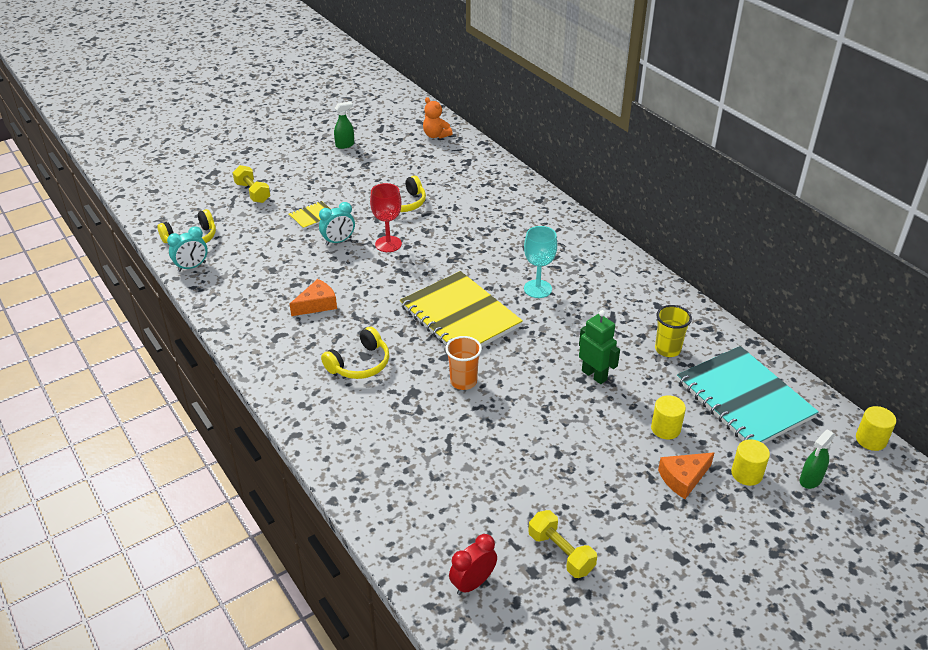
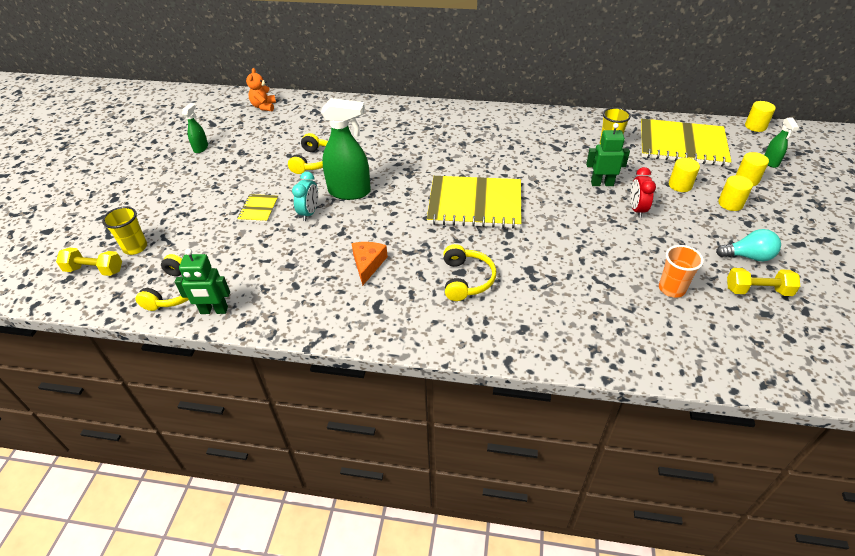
camera: 45 degrees left, 5 degrees up
(192, 267) = (214, 310): turquoise clock -> green robot
(210, 194) = (135, 247): none -> yellow cup
(252, 193) = (175, 223): yellow dumbbell -> yellow dumbbell (94, 270)
(388, 244) = (350, 192): red goblet -> green spray bottle
(436, 135) = (264, 107): orange teddy bear -> orange teddy bear turned 90 degrees clockwise
(463, 381) = (545, 240): orange cup -> orange cup (671, 289)
(472, 583) = (756, 349): red clock -> red clock (636, 209)
(537, 289) = (490, 158): turquoise goblet -> none
(608, 526) = (748, 256): none -> turquoise light bulb
(683, 478) = (730, 204): orange cheese -> yellow cylinder
(744, 399) = (682, 145): turquoise notebook -> yellow notebook

